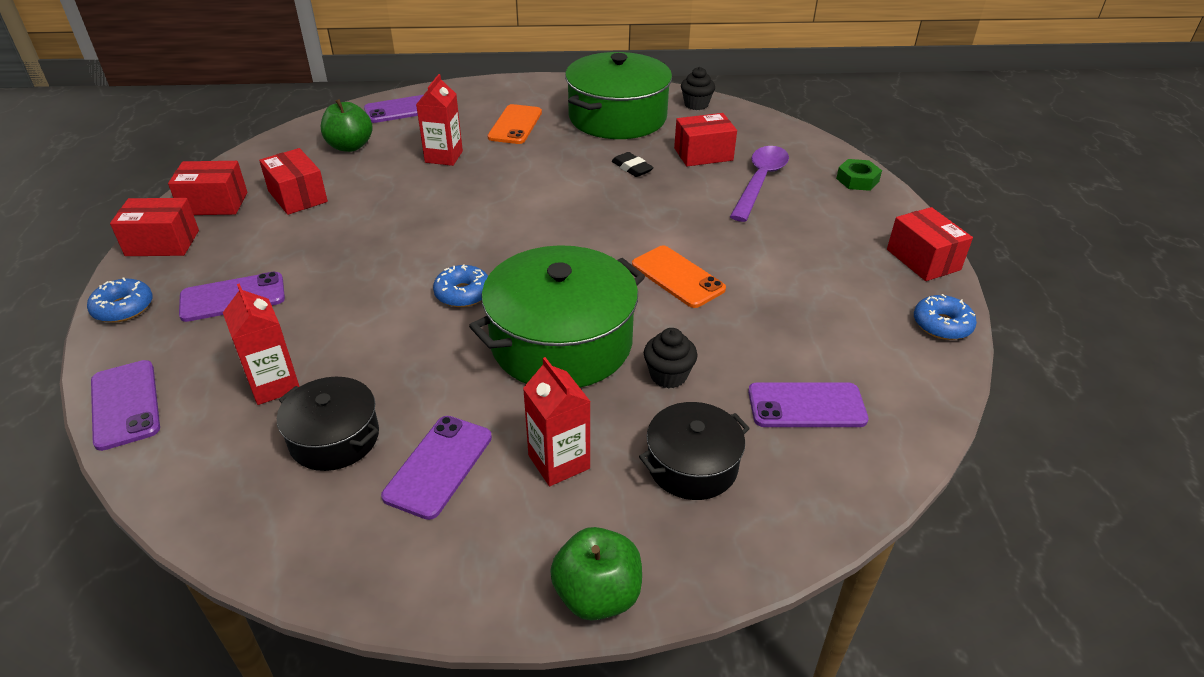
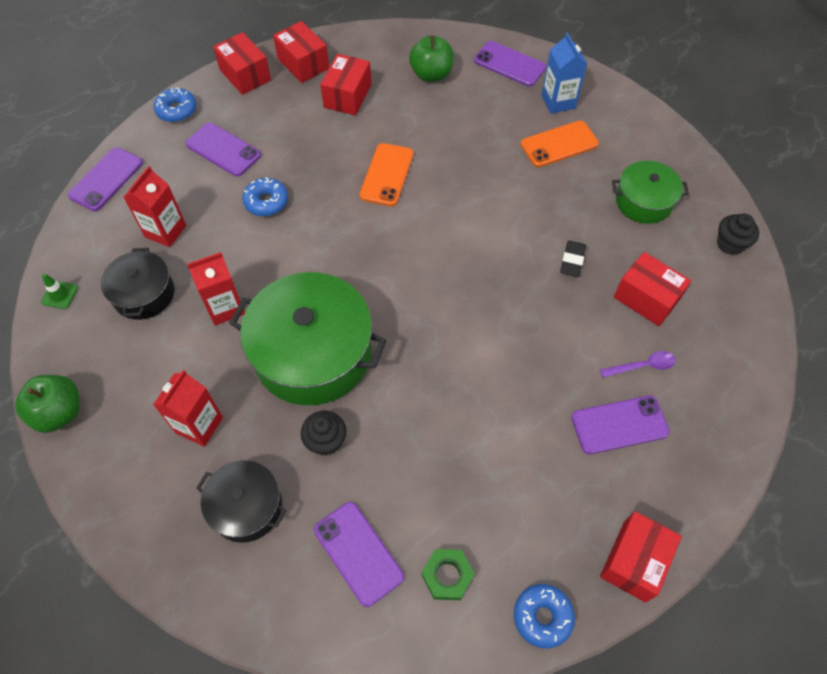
camera: 55 degrees right, 20 degrees up
(233, 519) = (59, 295): none -> green traffic cone
(439, 466) = (155, 362): purple phone -> purple phone (619, 425)
(444, 157) = (470, 135): red carton -> red carton (225, 307)
(463, 293) = (319, 262): blue donut -> blue donut (266, 202)
(474, 107) = (558, 102): none -> blue carton
(597, 595) = (107, 513): green apple -> green apple (59, 412)
(617, 117) = (644, 201): green pot -> green pot, size x0.55
(677, 277) = (446, 381): orange phone -> orange phone (386, 175)
(760, 182) = (642, 366): purple spoon -> purple spoon, size x0.52
(857, 180) = (725, 445): green nut -> green nut (447, 576)

